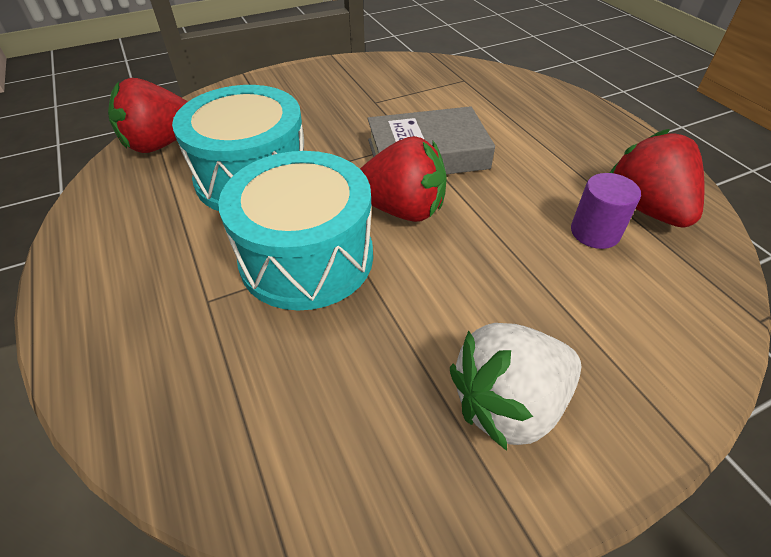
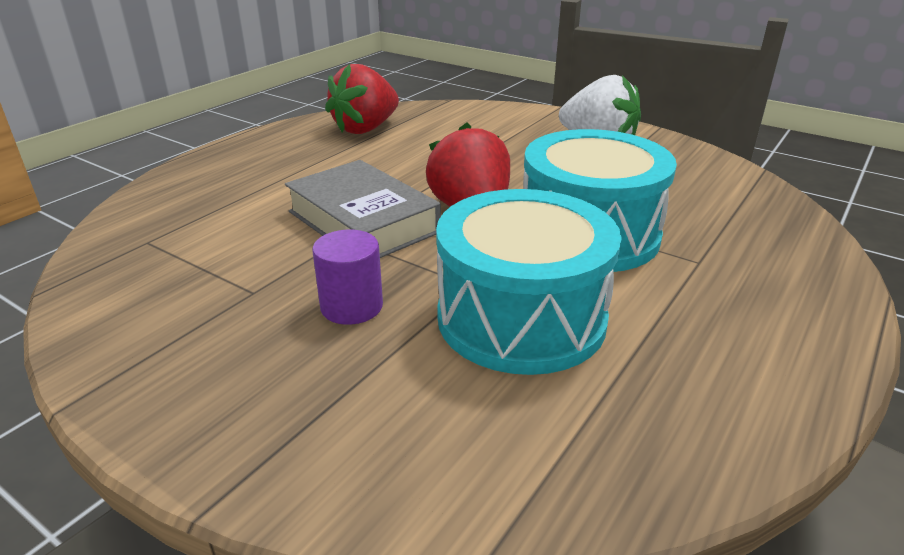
camera: 120 degrees left, 15 degrees down
(161, 144) = (548, 464): red strawberry -> none
(595, 232) = (414, 140): purple cylinder -> purple cylinder (351, 306)

